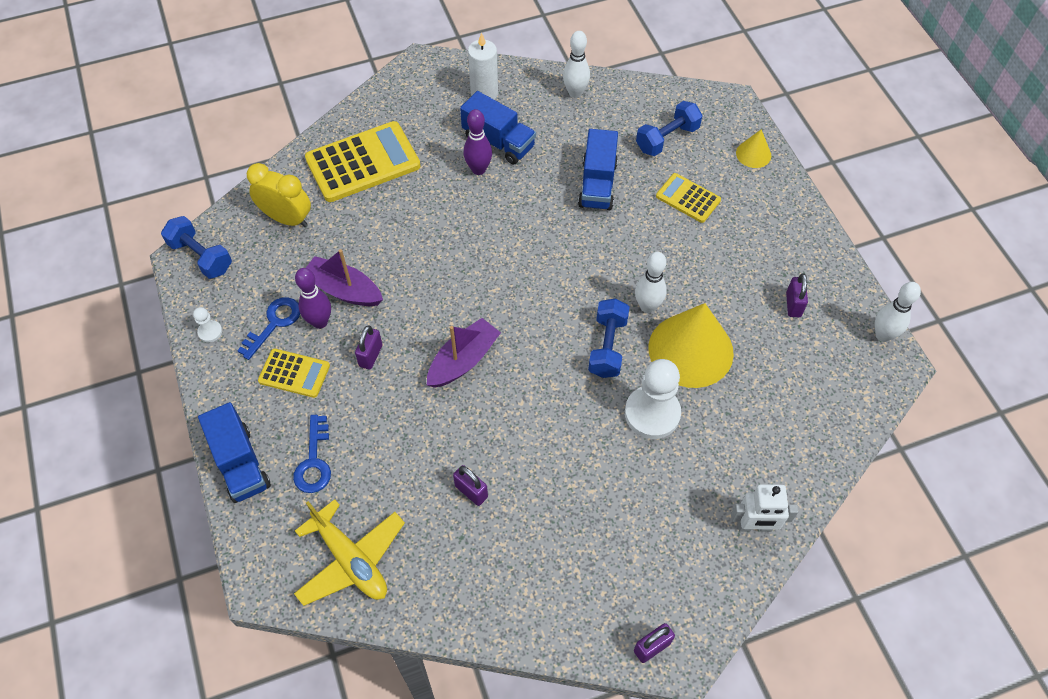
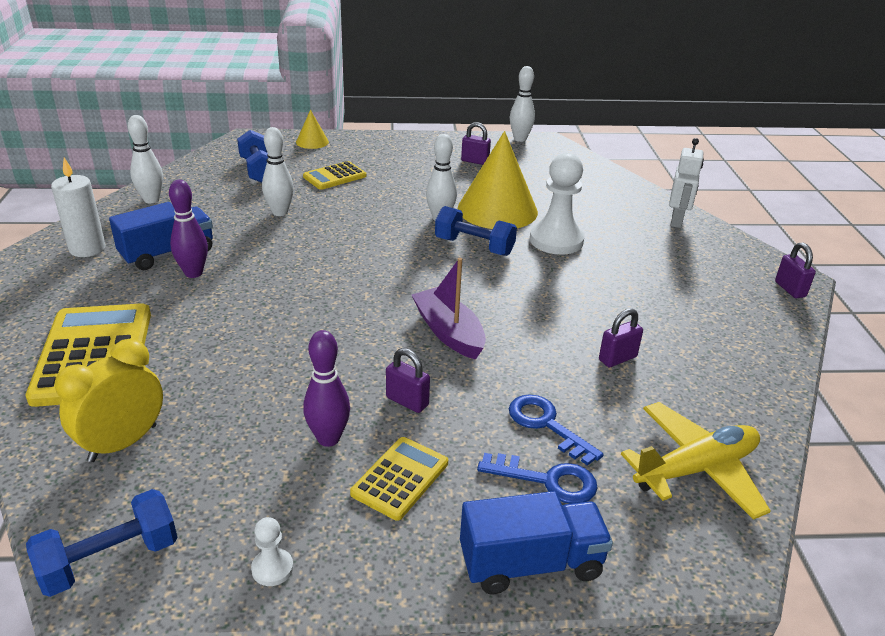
camera: 75 degrees left, 25 degrees down
(274, 323) = (303, 486): blue key -> blue key (546, 425)
(344, 290) = (290, 407): purple boat -> none
(597, 184) = (280, 212): blue truck -> white bowling pin

